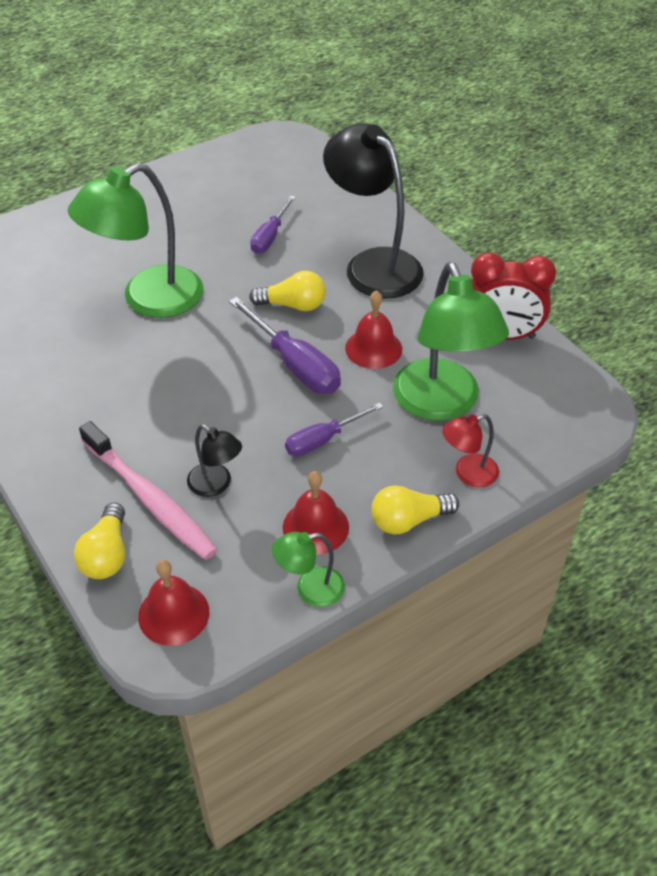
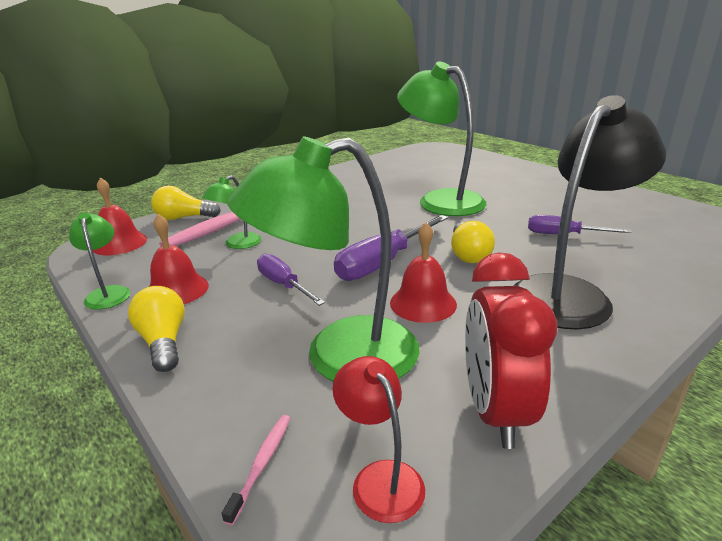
camera: 85 degrees right, 20 degrees down
(216, 485) = (237, 244): black lamp -> green lamp
(468, 473) = (220, 384): red lamp -> red lamp (380, 478)
(544, 445) = (261, 464): none -> pink toothbrush

